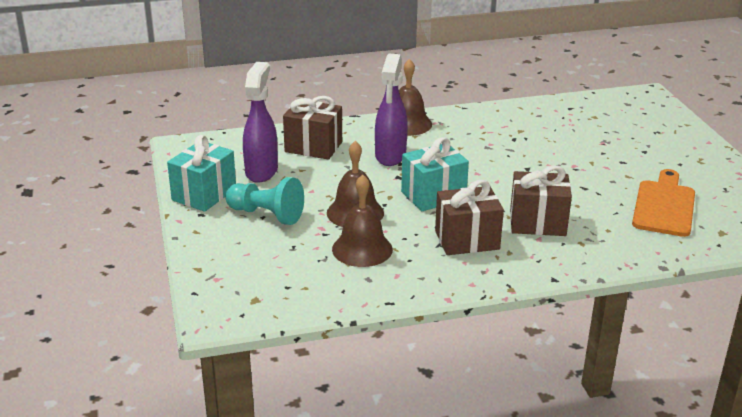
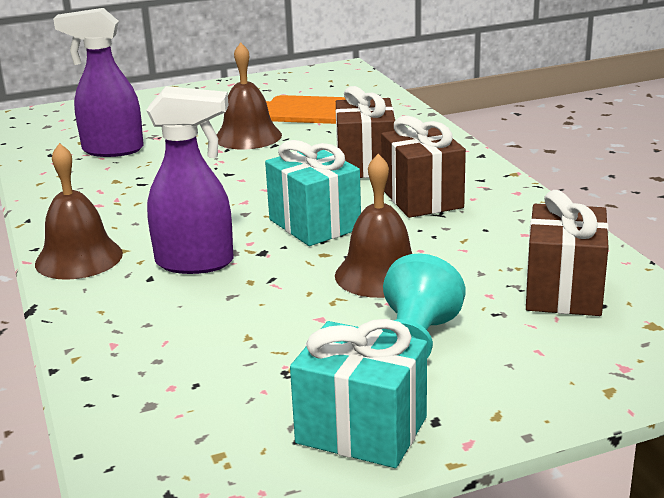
camera: 95 degrees left, 5 degrees down
(262, 171) = (258, 377): purple spray bottle -> purple spray bottle (112, 150)
(313, 147) = (160, 334): brown gift -> brown gift (564, 291)
(362, 249) = (477, 260): brown bell -> brown bell (248, 136)

